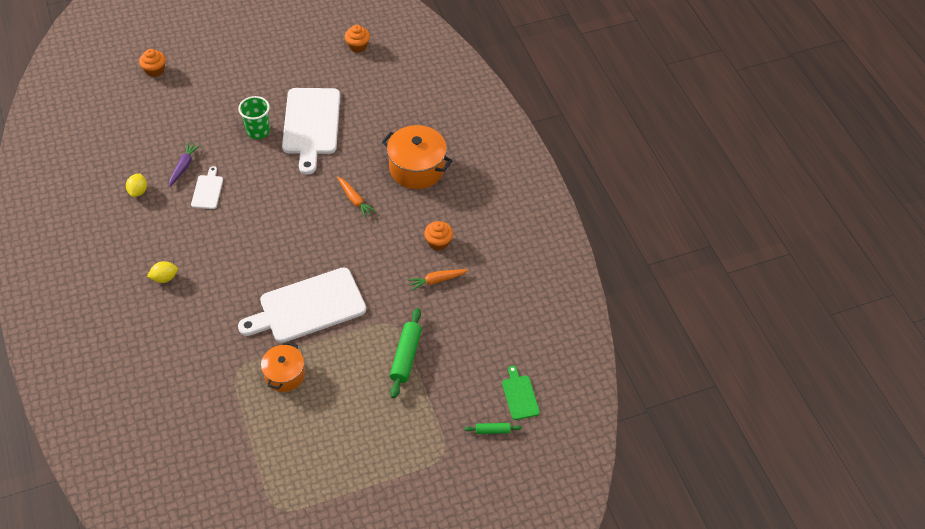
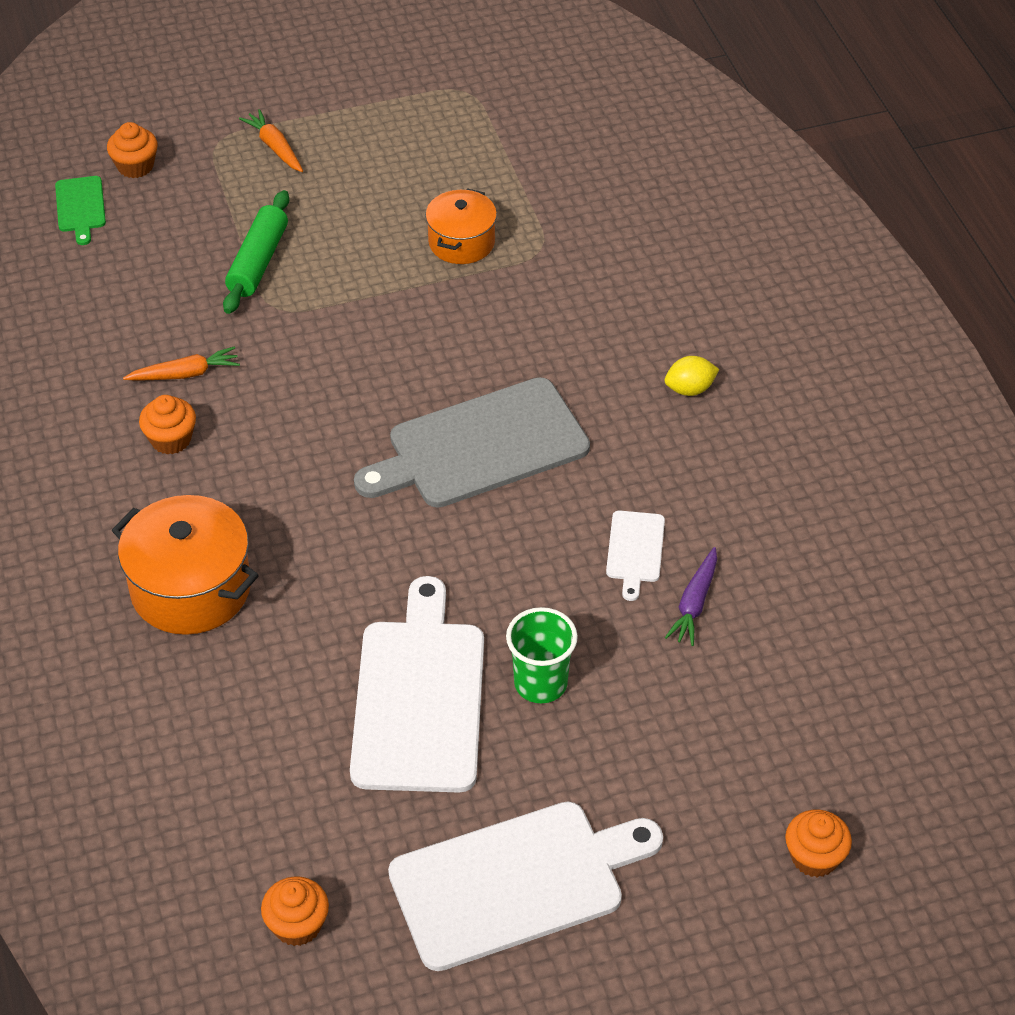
camera: 175 degrees left, 5 degrees down
(138, 191) = (779, 551): yellow lemon -> none
(279, 242) = (480, 446): none -> grey cutting board
(308, 307) = (423, 337): white cutting board -> white cutting board (515, 883)
(355, 200) = (329, 524): orange carrot -> orange carrot (275, 147)
(492, 430) = (135, 166): green rolling pin -> orange cupcake

